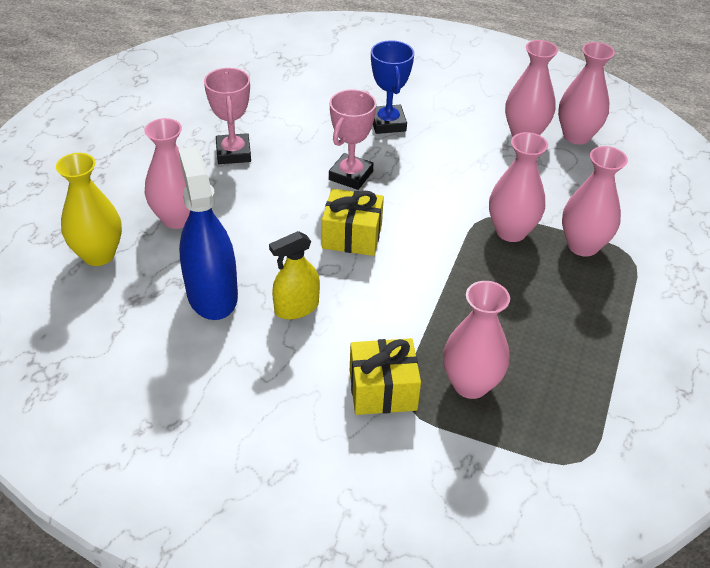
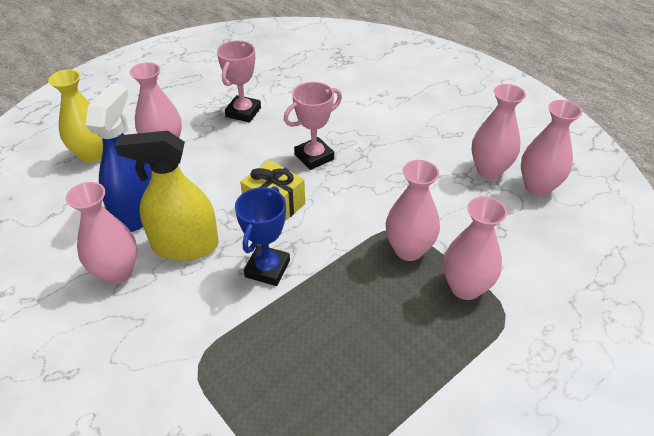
camera: 30 degrees right, 0 degrees up
(296, 308) = (185, 245): yellow spray bottle -> yellow spray bottle, size x1.64
(382, 390) = (189, 342): yellow gift -> none
(388, 123) = (378, 125): blue trophy -> blue trophy (267, 269)
(470, 384) = (263, 370): pink vase -> pink vase (117, 272)

